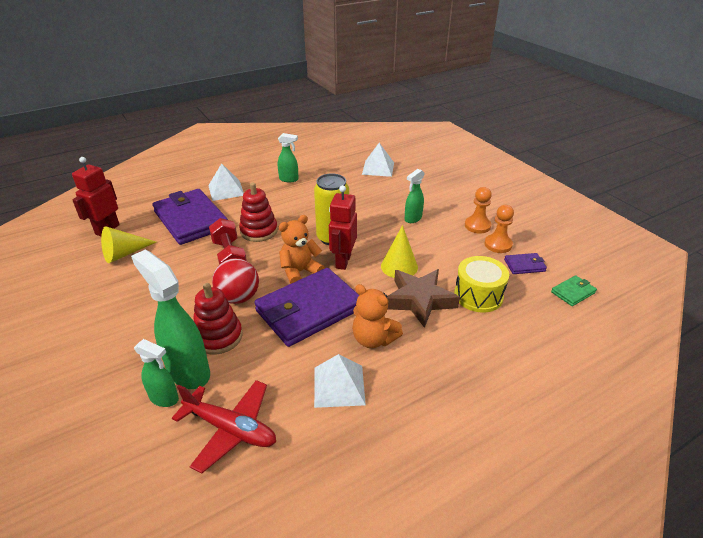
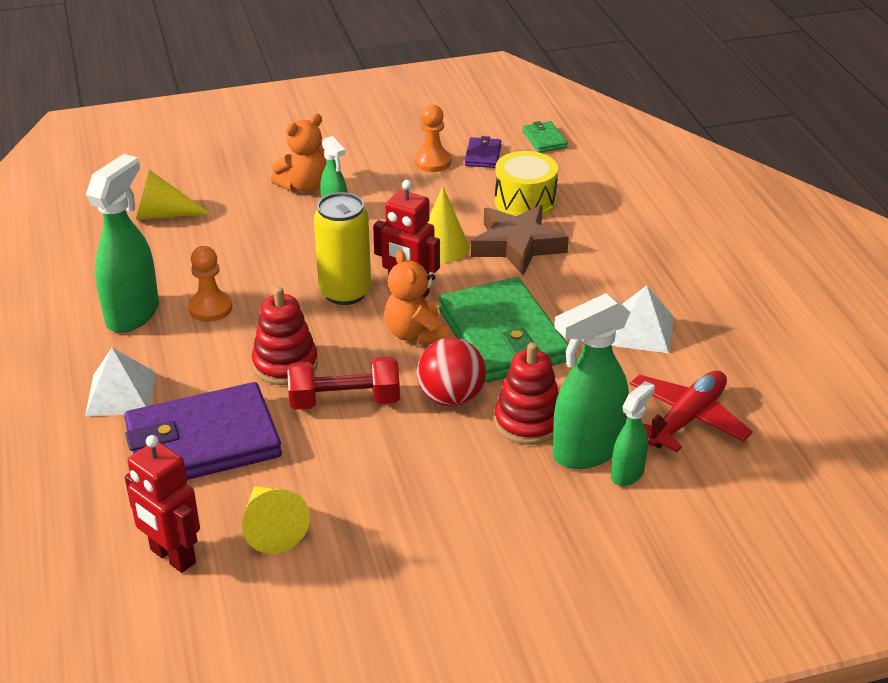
camera: 75 degrees left, 0 degrees up
(289, 179) = (133, 314): green spray bottle -> green spray bottle, size x1.81
(309, 310) = (502, 336): purple wallet -> green wallet
(373, 339) = (574, 293): orange teddy bear -> orange teddy bear (304, 186)
(378, 168) = (163, 214): white pyramid -> yellow cone
(477, 226) = (382, 165): orange pawn -> orange pawn (210, 308)

